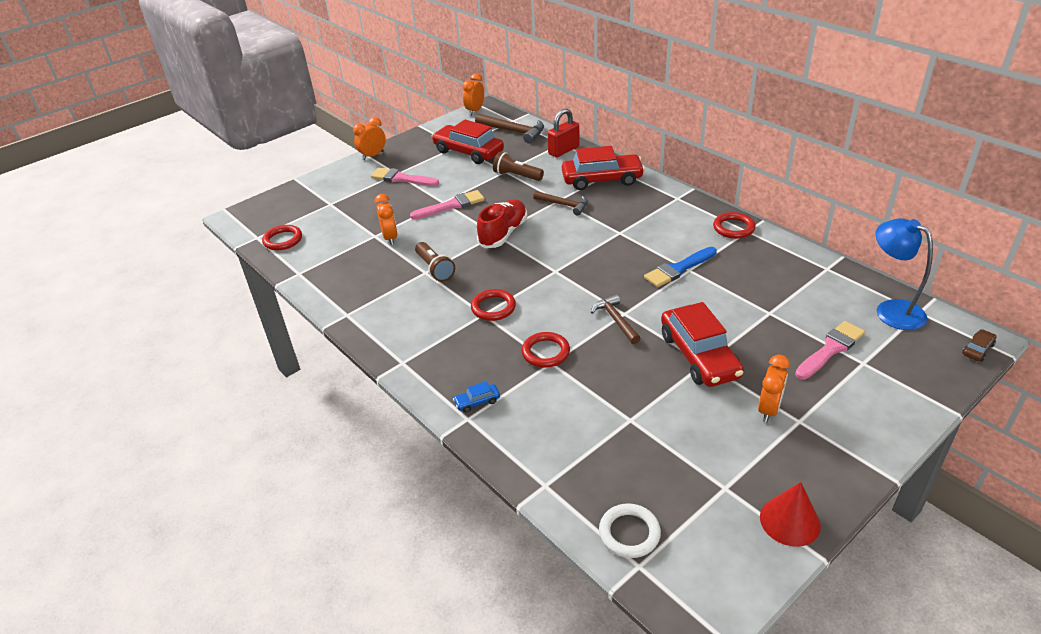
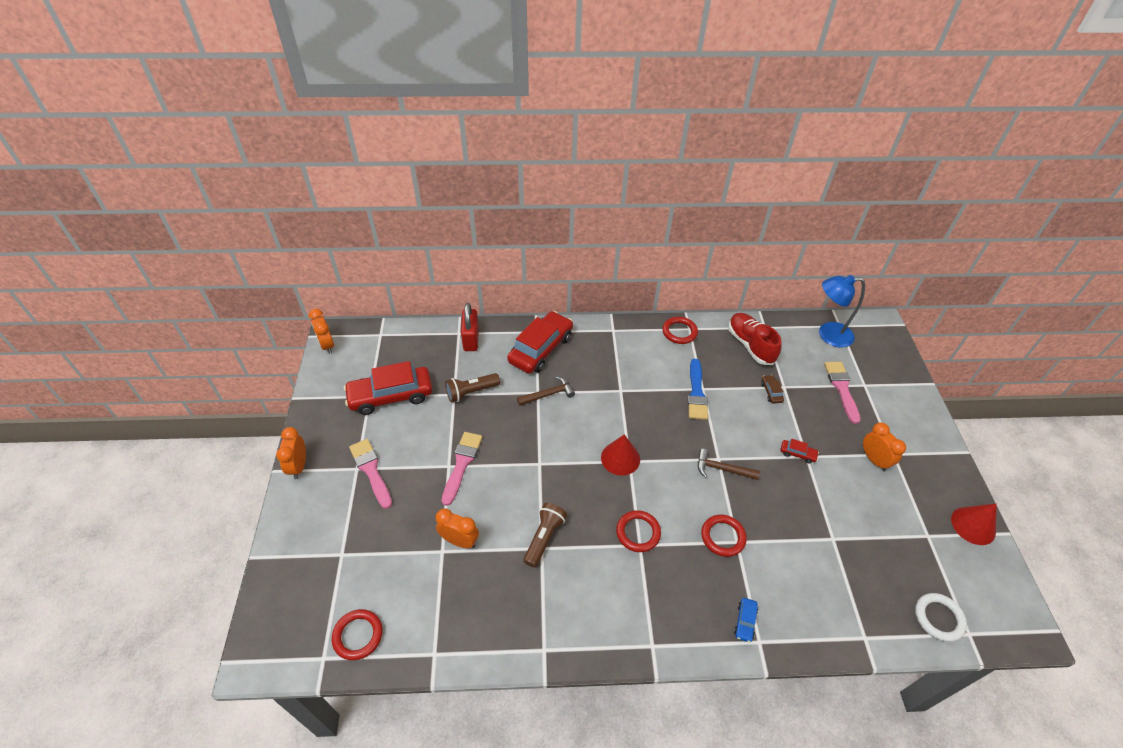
camera: 55 degrees left, 10 degrees up
(401, 178) = (371, 470): pink brush -> pink brush turned 90 degrees clockwise
(434, 269) = (544, 538): brown flashlight -> brown flashlight turned 75 degrees counterclockwise
(503, 233) = (544, 458): red shoe -> red shoe (750, 345)
(514, 131) = (400, 346): brown hammer -> none
(552, 265) = (620, 458): none -> red cone
(699, 356) = (797, 454): red car -> red car, size x0.41
(977, 349) = (889, 332): brown car -> brown car (771, 392)

